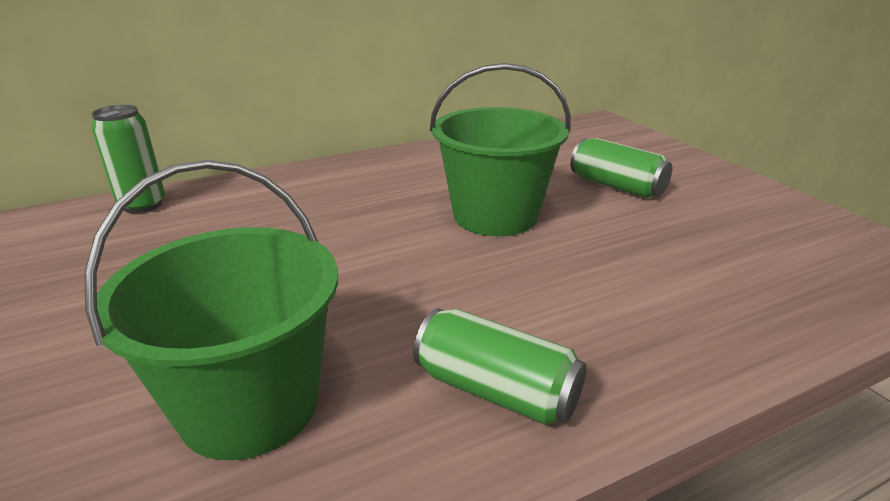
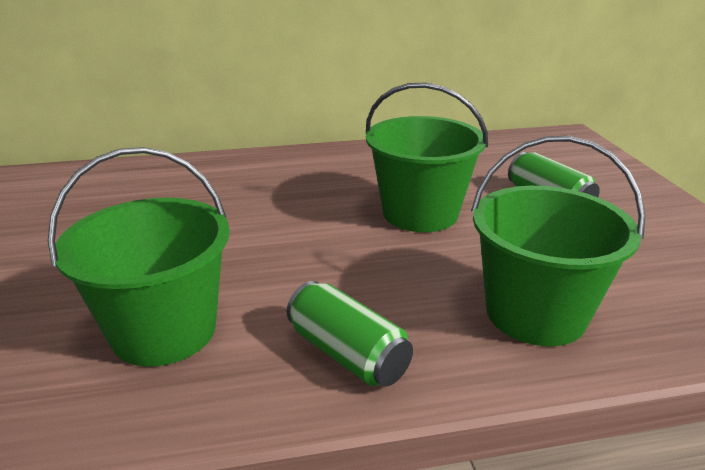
camera: 15 degrees right, 0 degrees up
(142, 205) = (144, 170): green can -> none
(671, 306) = (535, 313): none -> green bucket

